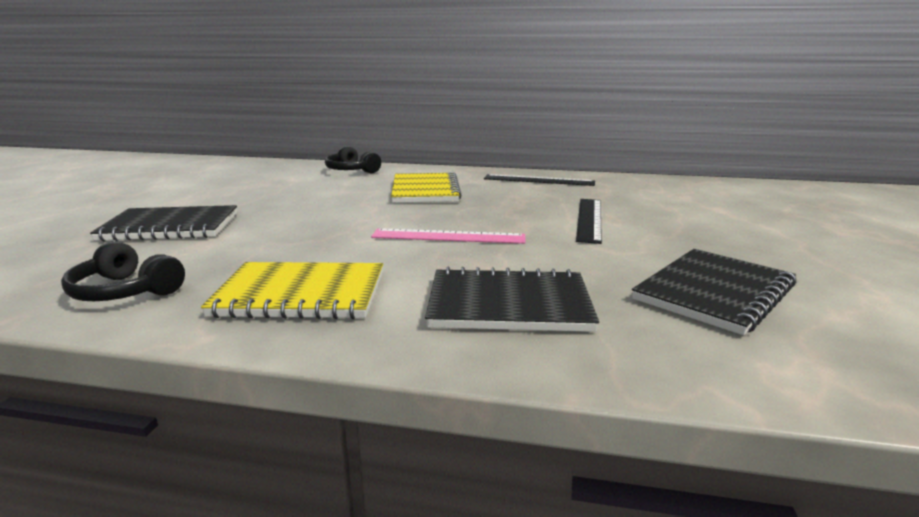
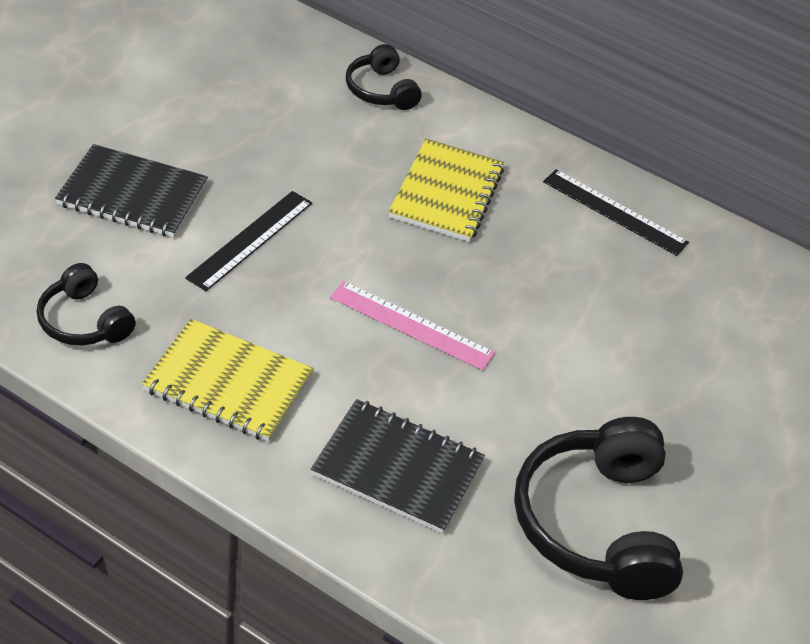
camera: 15 degrees right, 25 degrees up
(589, 219) = (594, 343): black ruler -> black ruler (250, 239)
(714, 292) = (596, 524): black notebook -> black headphones

